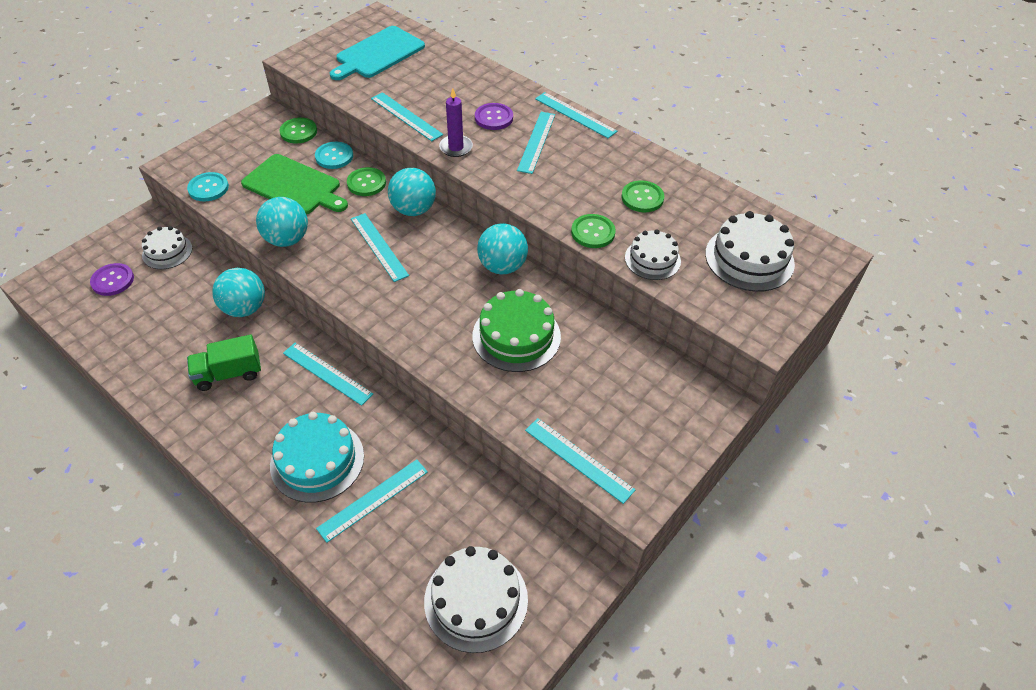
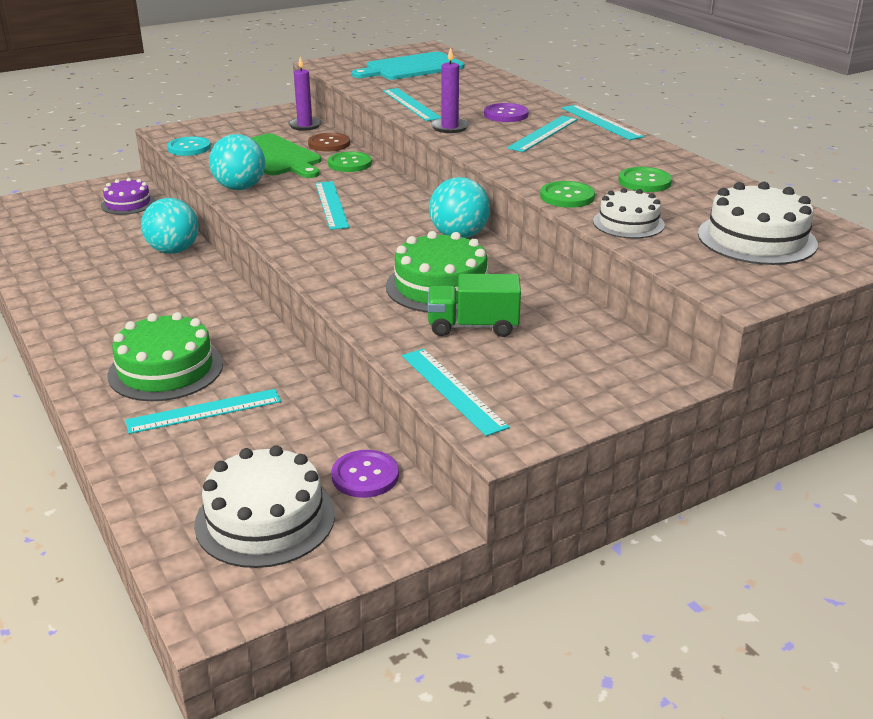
camera: 20 degrees right, 20 degrees down
(113, 280) = (62, 214): purple button -> purple button (365, 476)
(167, 251) = (128, 204): white cake -> purple cake
(229, 373) = (123, 292): green truck -> green truck (473, 326)
(298, 132) = (305, 125): green button -> purple candle
(317, 460) = (166, 369): turquoise cake -> green cake
(327, 373) = (224, 309): turquoise ruler -> none
(334, 156) = (329, 144): turquoise button -> brown button
(413, 210) = (387, 186): turquoise ball -> none

